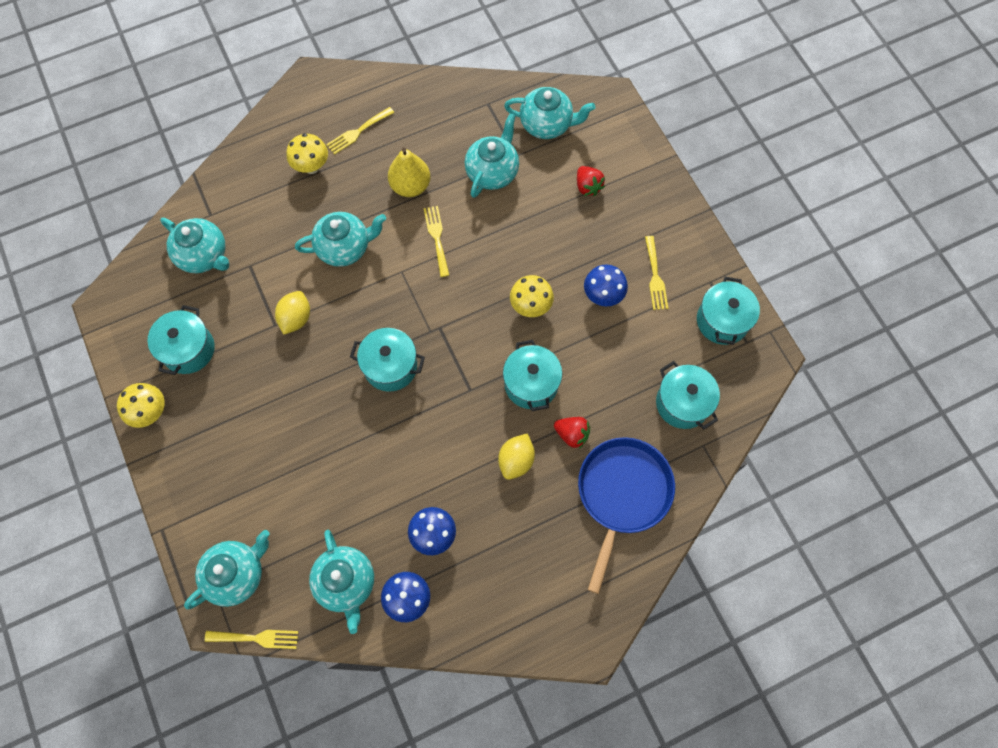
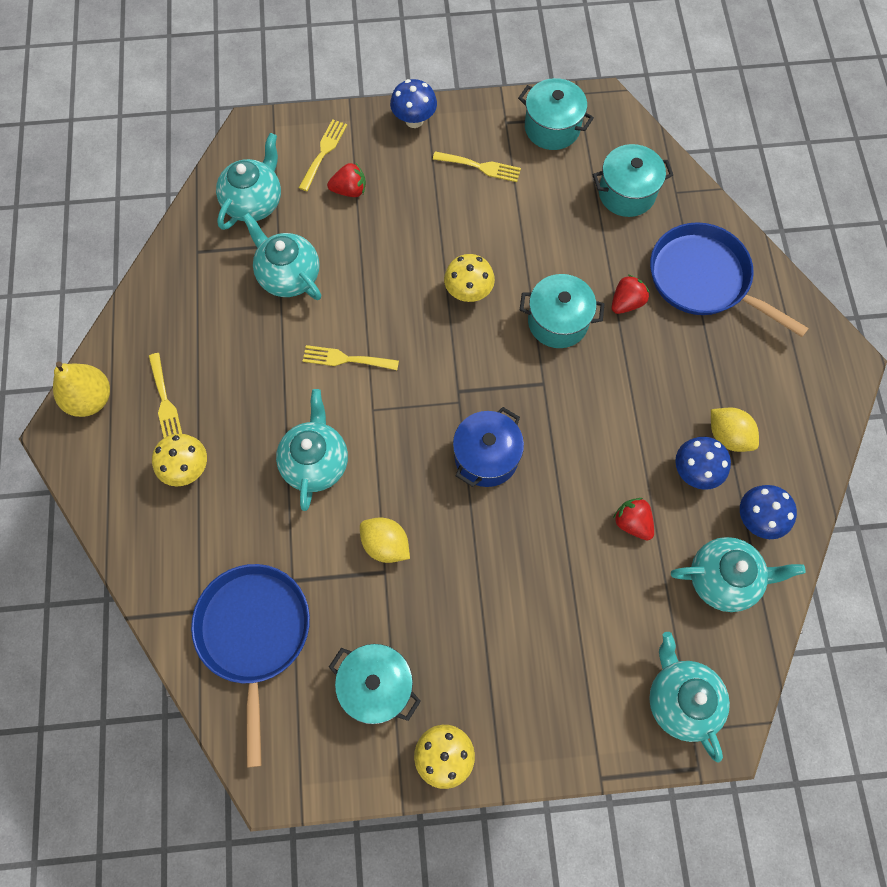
camera: 70 degrees left, 0 degrees up
(204, 256) = (254, 634): turquoise teapot -> blue pan
(257, 638) = (760, 696): yellow fork -> yellow fork (324, 152)
(372, 496) = (632, 522): none -> red strawberry
(390, 366) = (486, 457): turquoise pot -> blue pot
(410, 186) = (266, 366): yellow pear -> yellow pear (90, 399)
(516, 460) = (638, 364): yellow lemon -> yellow lemon (728, 436)
(603, 296) = (483, 221): blue mushroom -> blue mushroom (414, 120)

